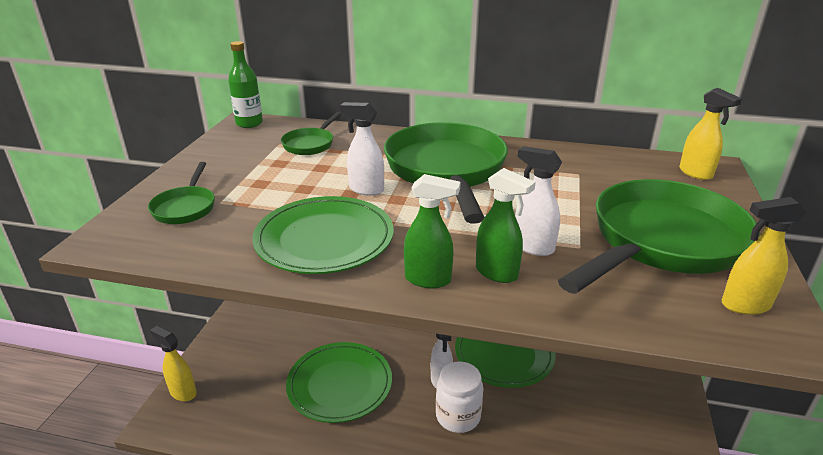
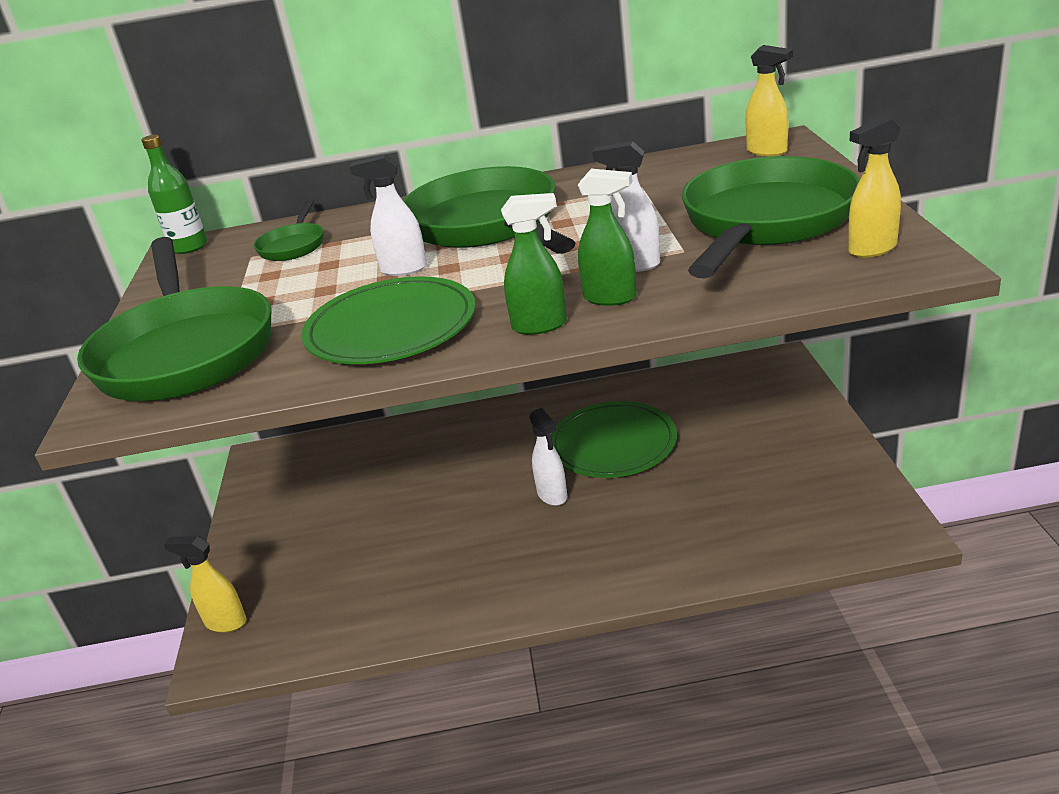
camera: 15 degrees left, 0 degrees up
(185, 207) = (185, 351): green pan -> green pan, size x2.21
(340, 384) = (429, 542): green plate -> none
(458, 416) = (591, 523): white jar -> none

